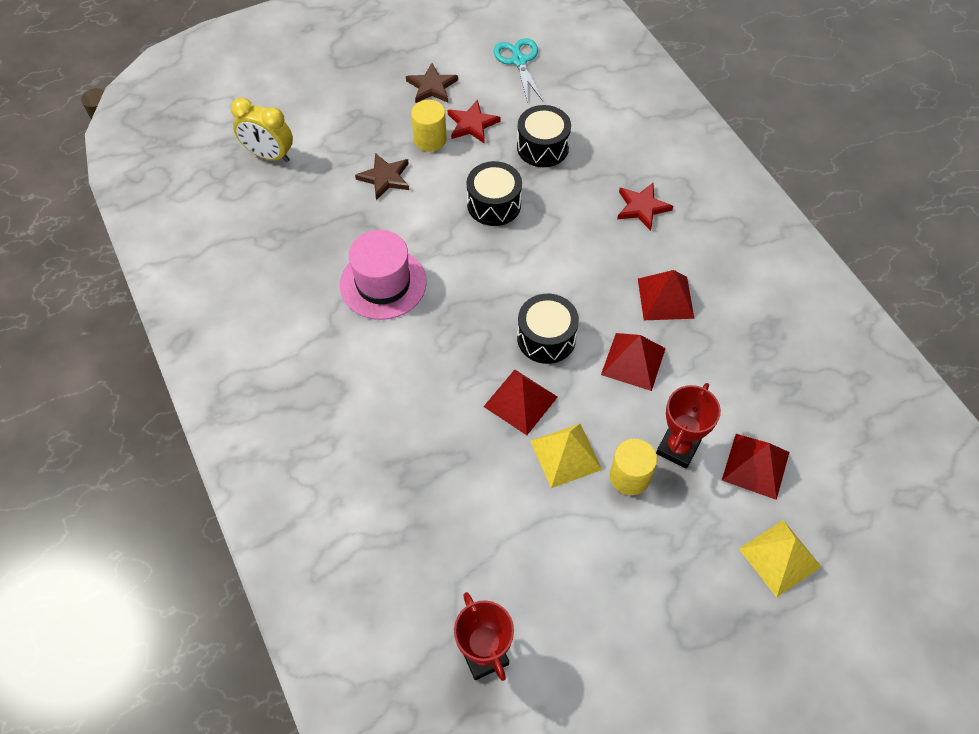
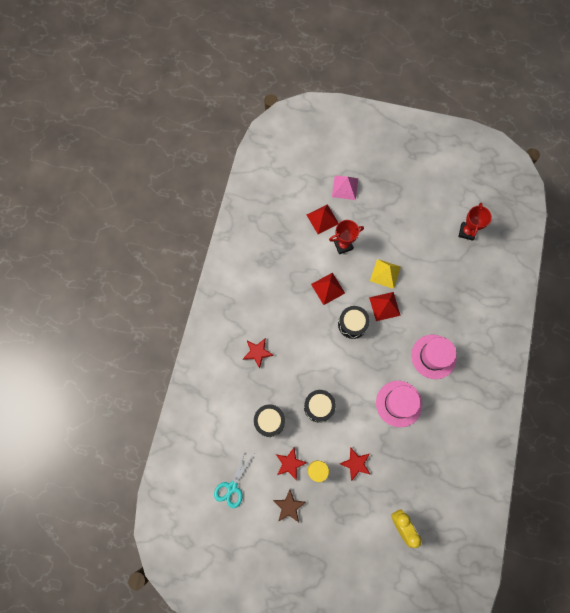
camera: 140 degrees left, 15 degrees up
(379, 383) = (433, 356): none -> pink hat
(385, 178) = (356, 463): brown star -> red star
(629, 477) = (369, 249): yellow cylinder -> none
(665, 298) = (290, 304): red pyramid -> none
(779, 557) = (345, 187): yellow pyramid -> pink pyramid

